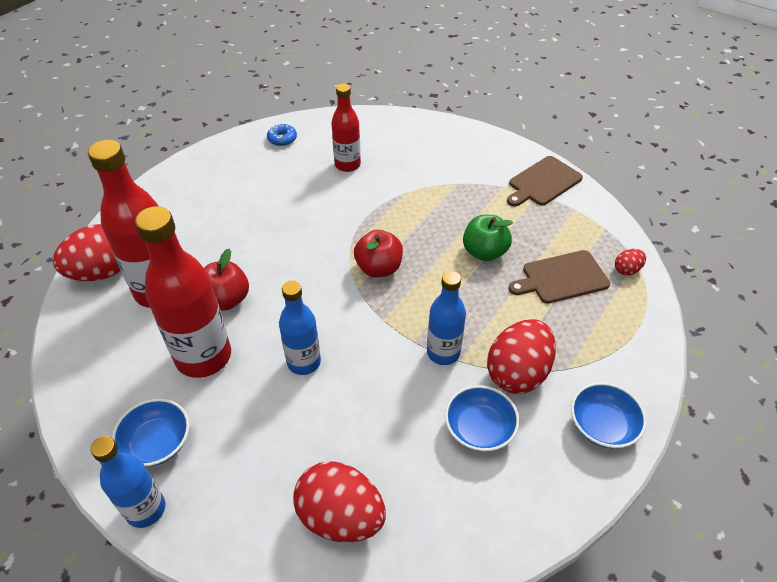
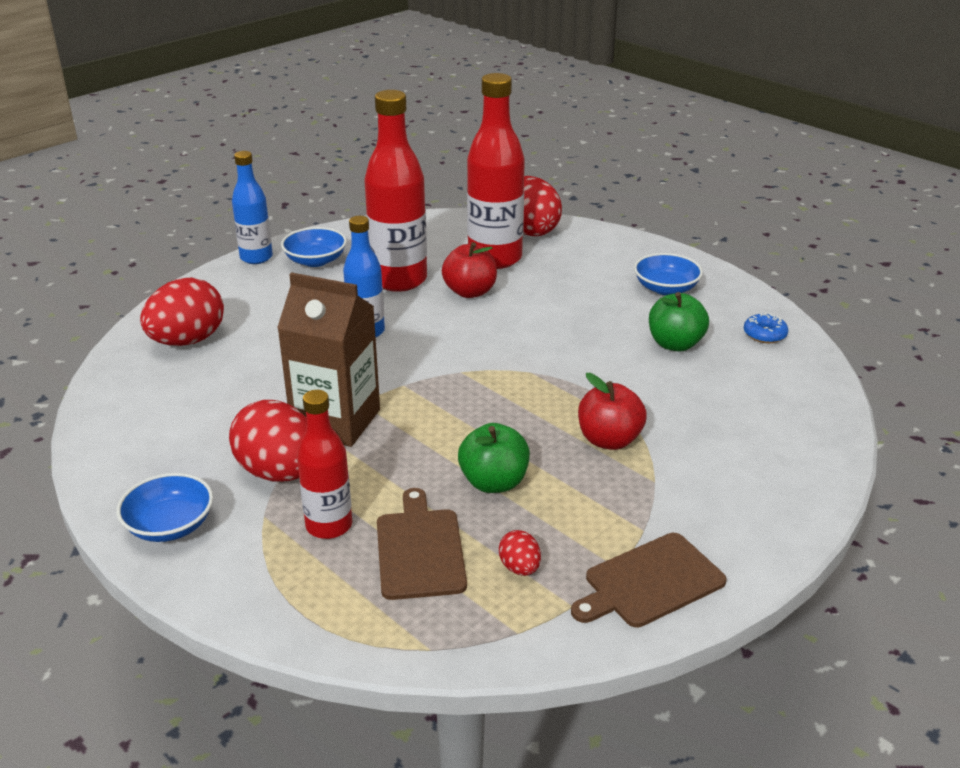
camera: 100 degrees right, 15 degrees down
(300, 178) = (675, 344): none -> green apple
(347, 165) = (704, 383): red bottle -> red bottle (329, 526)
(379, 268) = (488, 390): red apple -> red apple (609, 440)
(443, 353) = (336, 421): blue bottle -> brown carton
(479, 428) = (224, 431): blue bowl -> blue bowl (666, 288)
(543, 182) = (650, 582): brown cutting board -> brown cutting board turned 90 degrees counterclockwise
(627, 270) = (412, 631): red egg -> red egg (519, 568)

